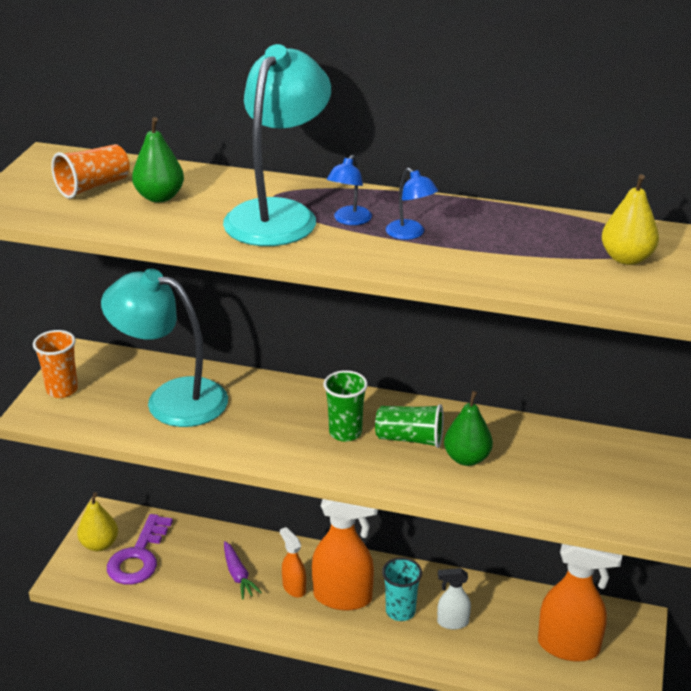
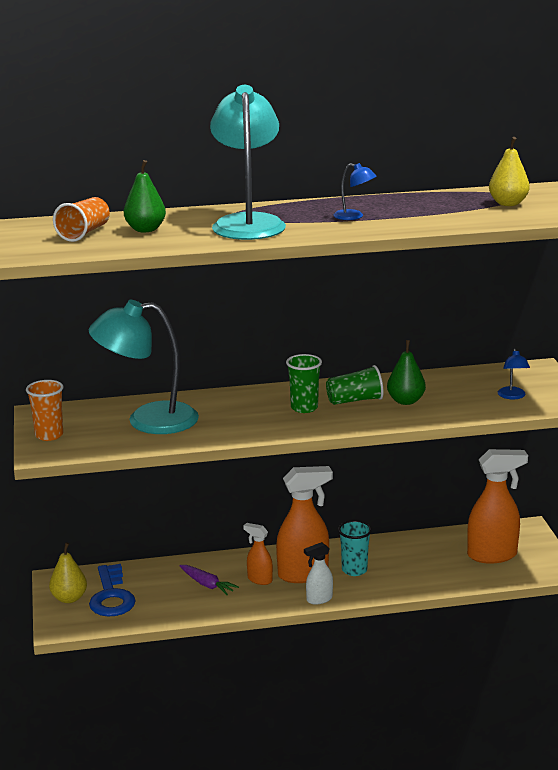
camera: 25 degrees left, 10 degrees down
(139, 556) = (111, 596): purple key -> blue key
(349, 220) = (303, 217): blue lamp -> blue lamp (512, 396)
(452, 622) = (398, 565): white spray bottle -> white spray bottle (319, 599)

